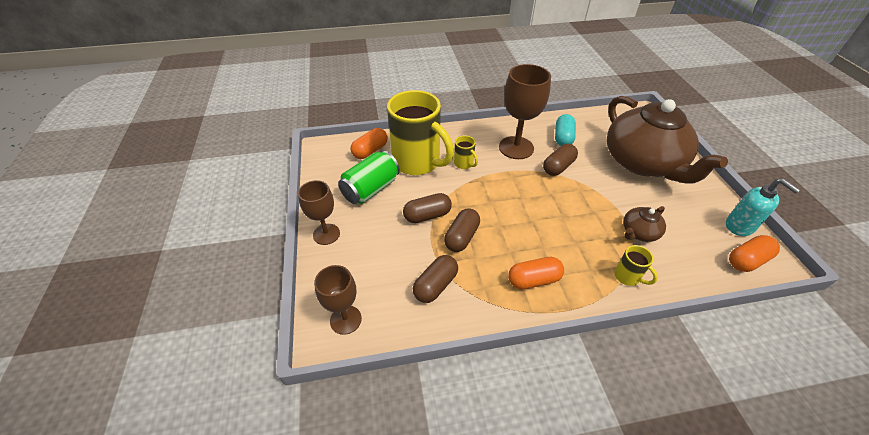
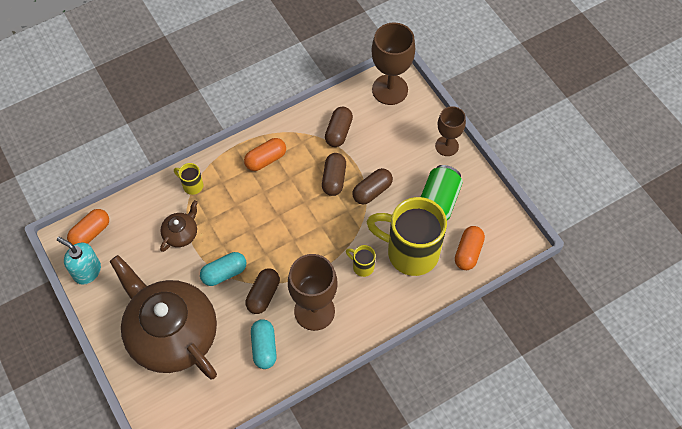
camera: 160 degrees right, 15 degrees up
(345, 320) = (390, 89): brown goblet -> brown goblet, size x1.59
(593, 190) = (224, 273): none -> turquoise capsule

